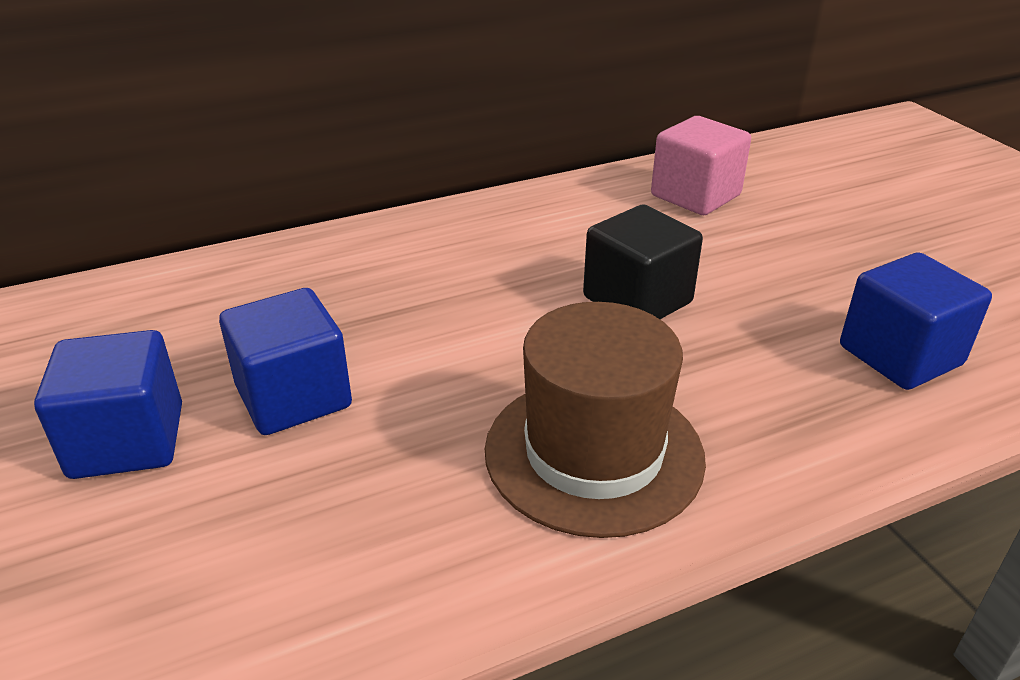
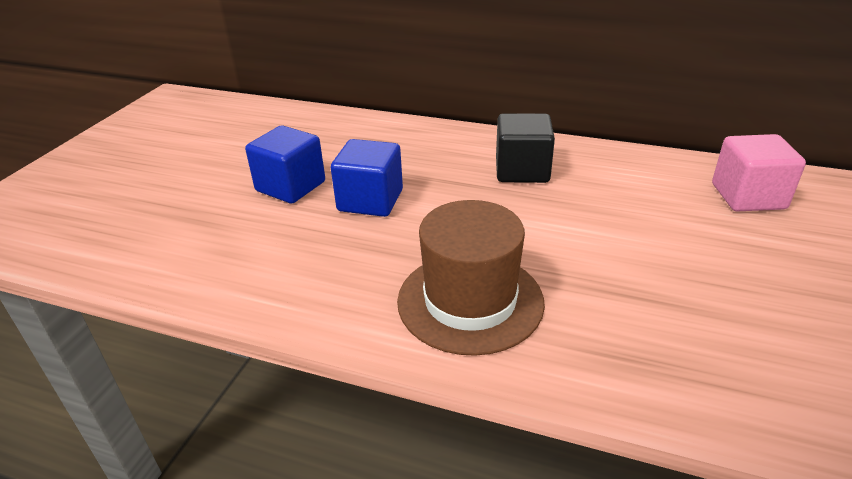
camera: 45 degrees right, 0 degrees up
(637, 300) = (609, 239): black cube -> black cube (522, 170)
(900, 356) = (760, 365): blue cube -> none

